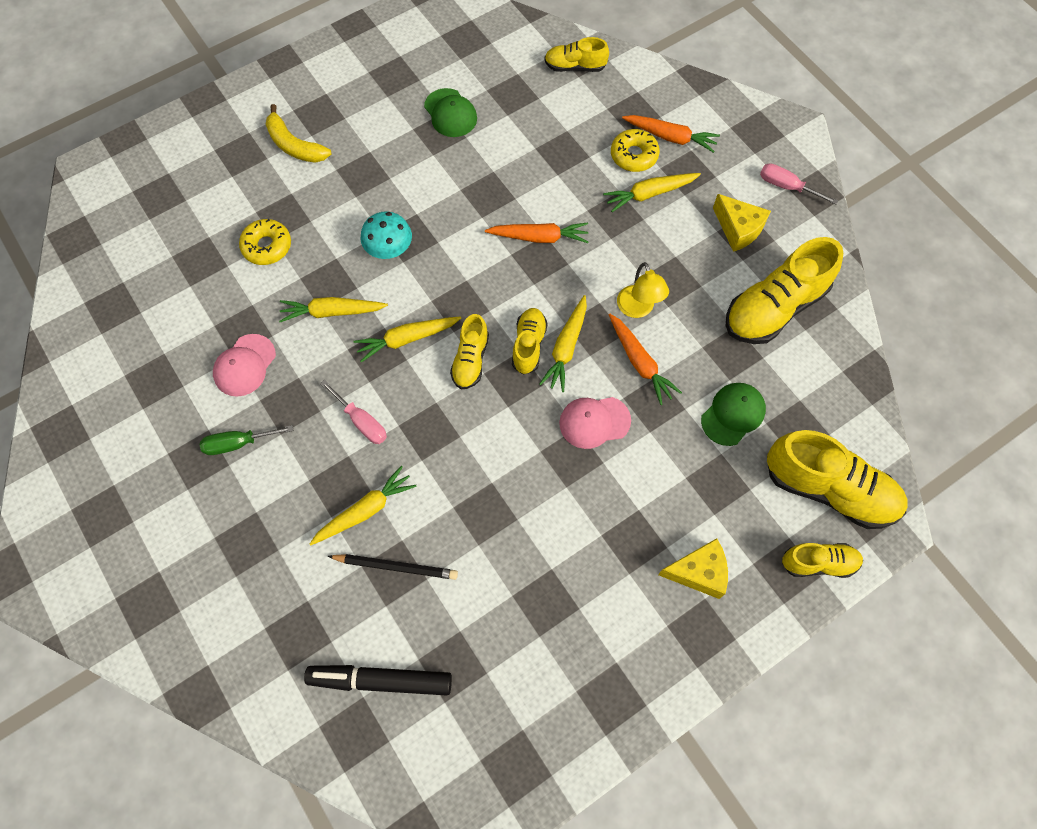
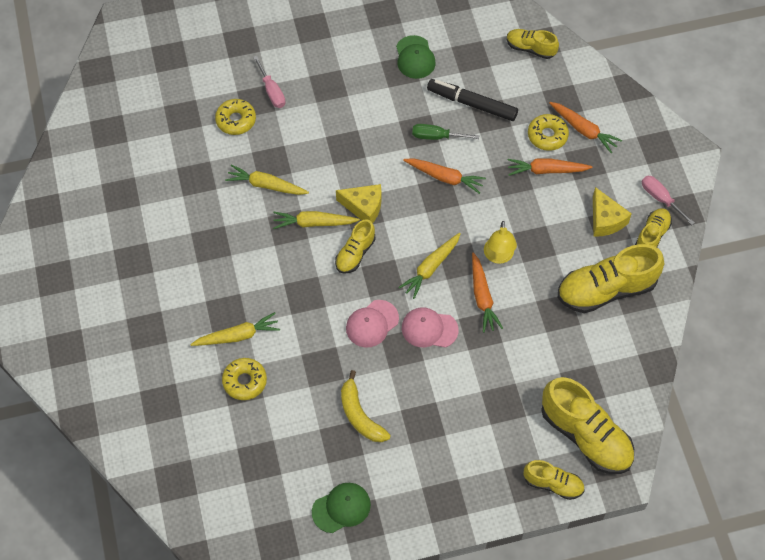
camera: 20 degrees right, 5 degrees down
(238, 443) = (165, 259): green screwdriver -> green screwdriver (436, 136)
(244, 365) = (189, 204): pink cap -> pink cap (372, 323)
(294, 145) = (284, 47): yellow banana -> yellow banana (360, 415)
(361, 421) = (258, 272): pink screwdriver -> pink screwdriver (272, 91)
(380, 680) = (206, 453): black marker -> black marker (472, 104)
(389, 248) = (326, 150): turquoise mushroom -> none
(395, 567) = (245, 381): black pencil -> yellow donut
(529, 345) = (403, 257): yellow shoe -> yellow shoe (652, 236)
(650, 194) = (547, 170): yellow carrot -> orange carrot
(698, 572) = (460, 459): yellow cheese -> yellow cheese (364, 207)
(733, 414) = (537, 358): green cap -> green cap (341, 508)

